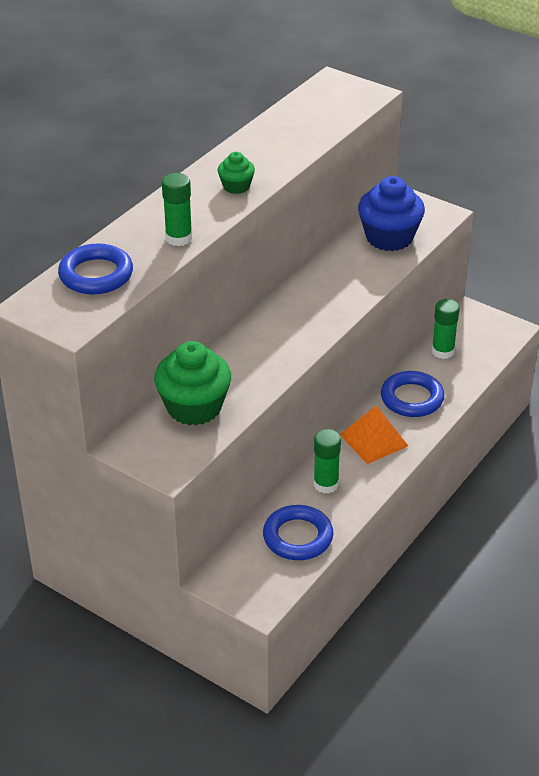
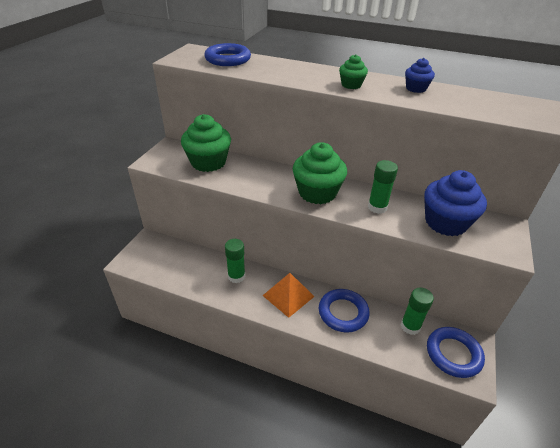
camera: 75 degrees right, 0 degrees up
(179, 238) = (277, 75): green glue stick -> green glue stick (377, 207)
(264, 144) = (416, 88): none -> blue cupcake
(298, 537) = (185, 270): blue ring -> blue ring (453, 354)
(305, 317) = (317, 193): none -> green cupcake

